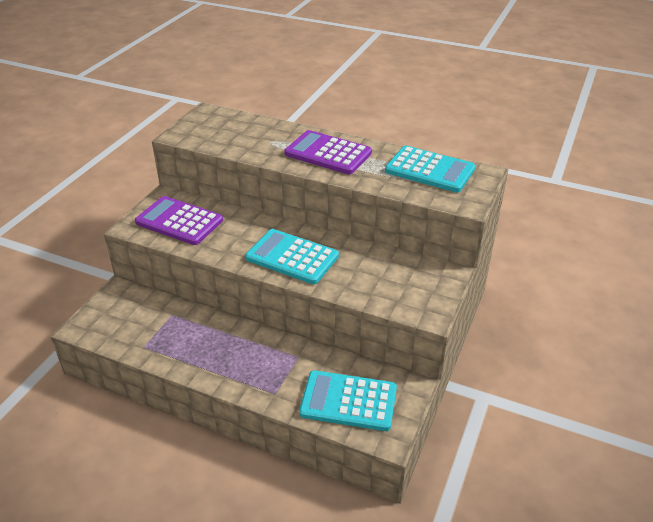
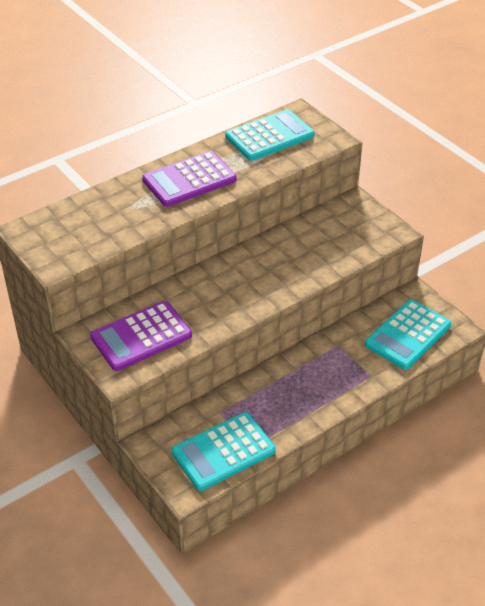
camera: 60 degrees left, 5 degrees up
(292, 257) = (263, 279): turquoise calculator -> turquoise calculator (223, 452)

